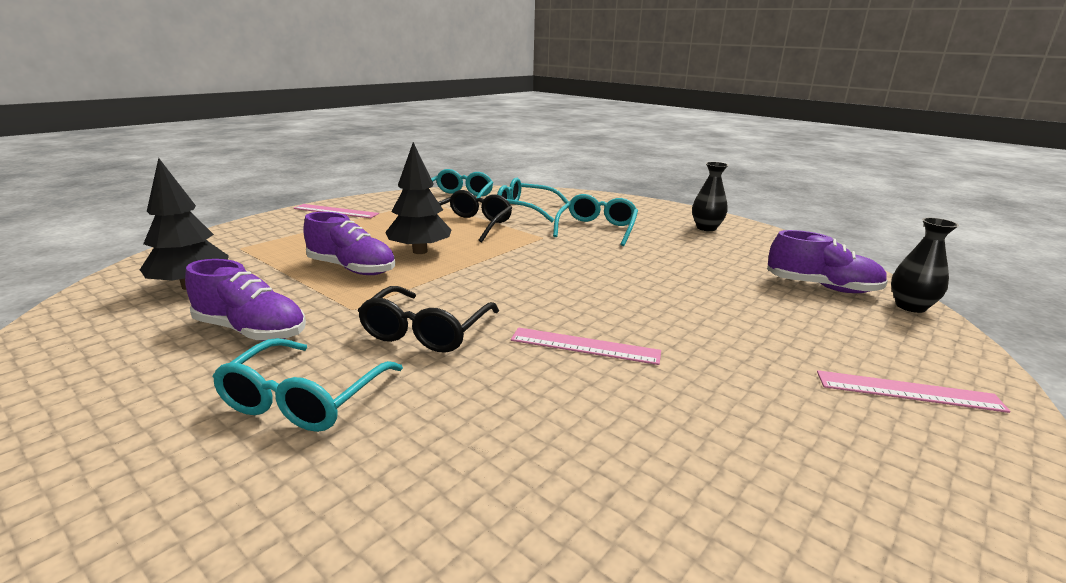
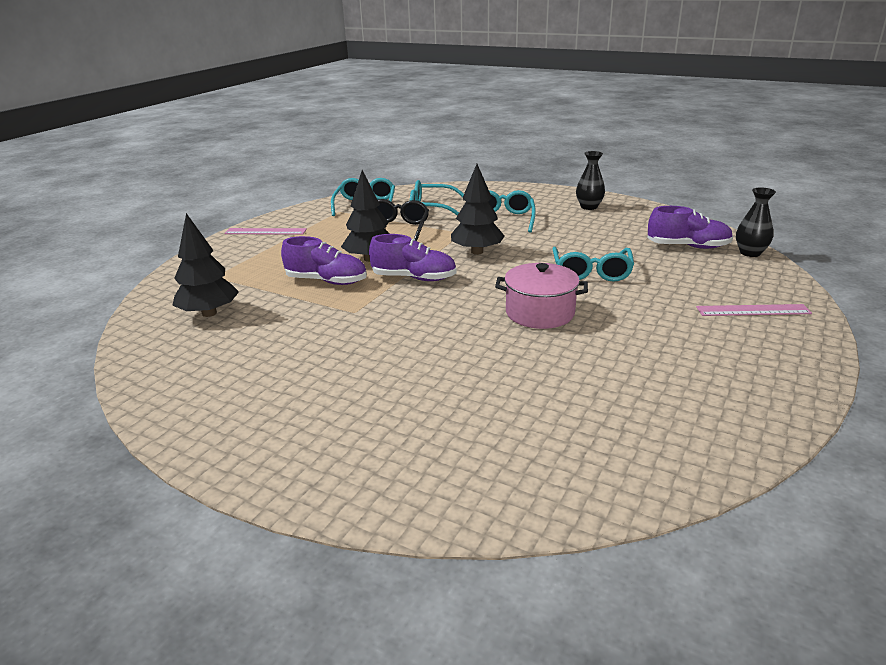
camera: 10 degrees left, 5 degrees up
(251, 331) = (293, 338): purple shoe -> purple shoe (414, 278)
(304, 399) = (374, 374): turquoise glasses -> turquoise glasses (591, 272)
(426, 331) = (422, 320): black glasses -> none
(547, 259) = (477, 252): none -> black tree
(585, 346) = (540, 313): pink ruler -> pink pot

